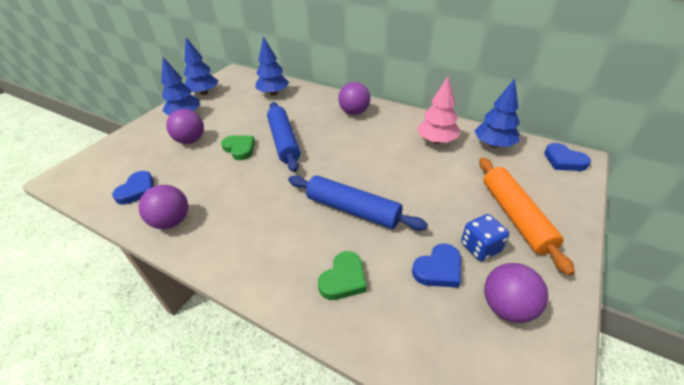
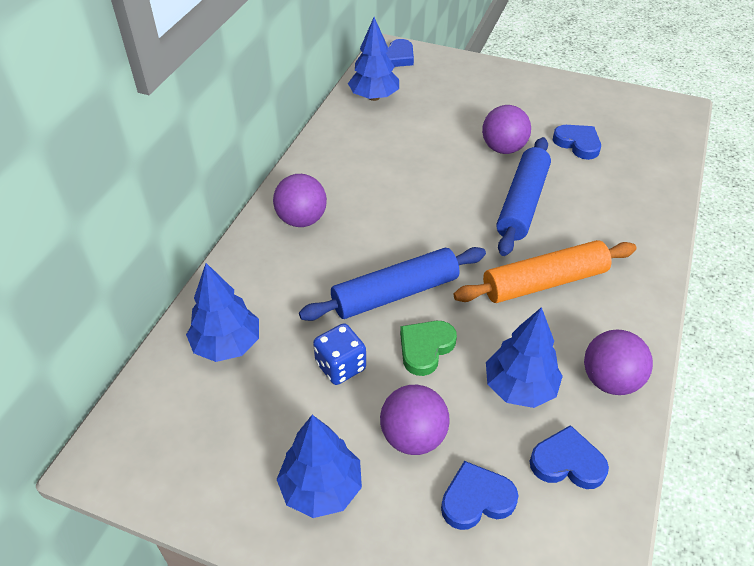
camera: 100 degrees left, 5 degrees up
(145, 156) = (476, 499): none -> blue heart
(204, 93) = (214, 488): blue tree -> blue tree (520, 387)
(343, 279) = (618, 202): green heart -> none
(436, 141) = (371, 139): pink tree -> none
(480, 247) = (541, 119): blue dice -> blue dice (340, 366)
(507, 307) = (598, 111): purple ball -> purple ball (503, 148)
(515, 216) = (493, 96): orange rolling pin -> orange rolling pin (544, 282)

